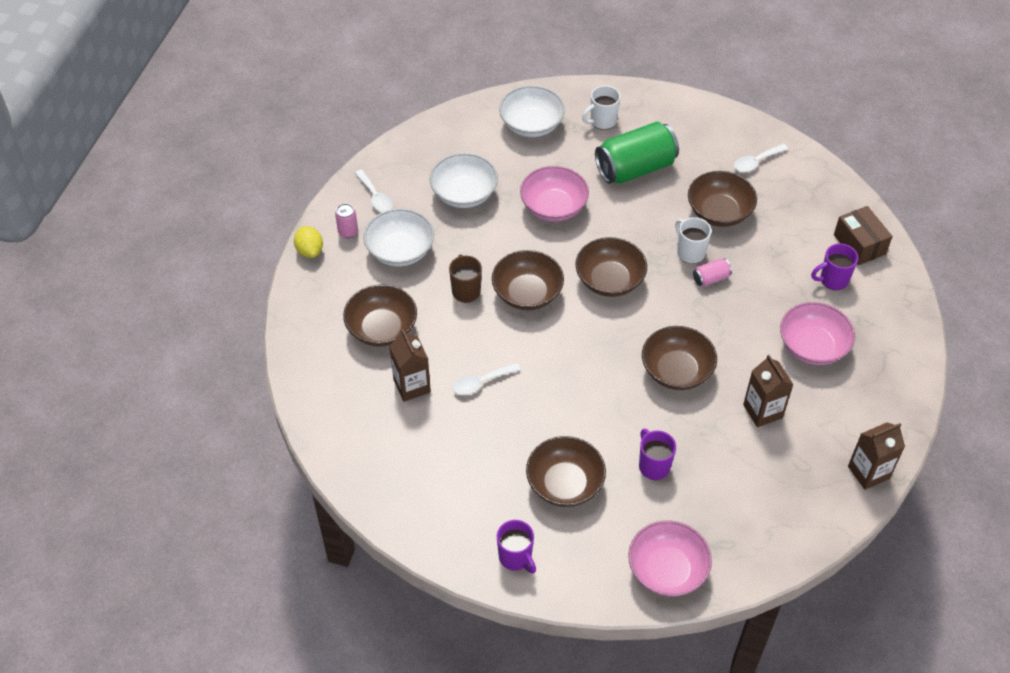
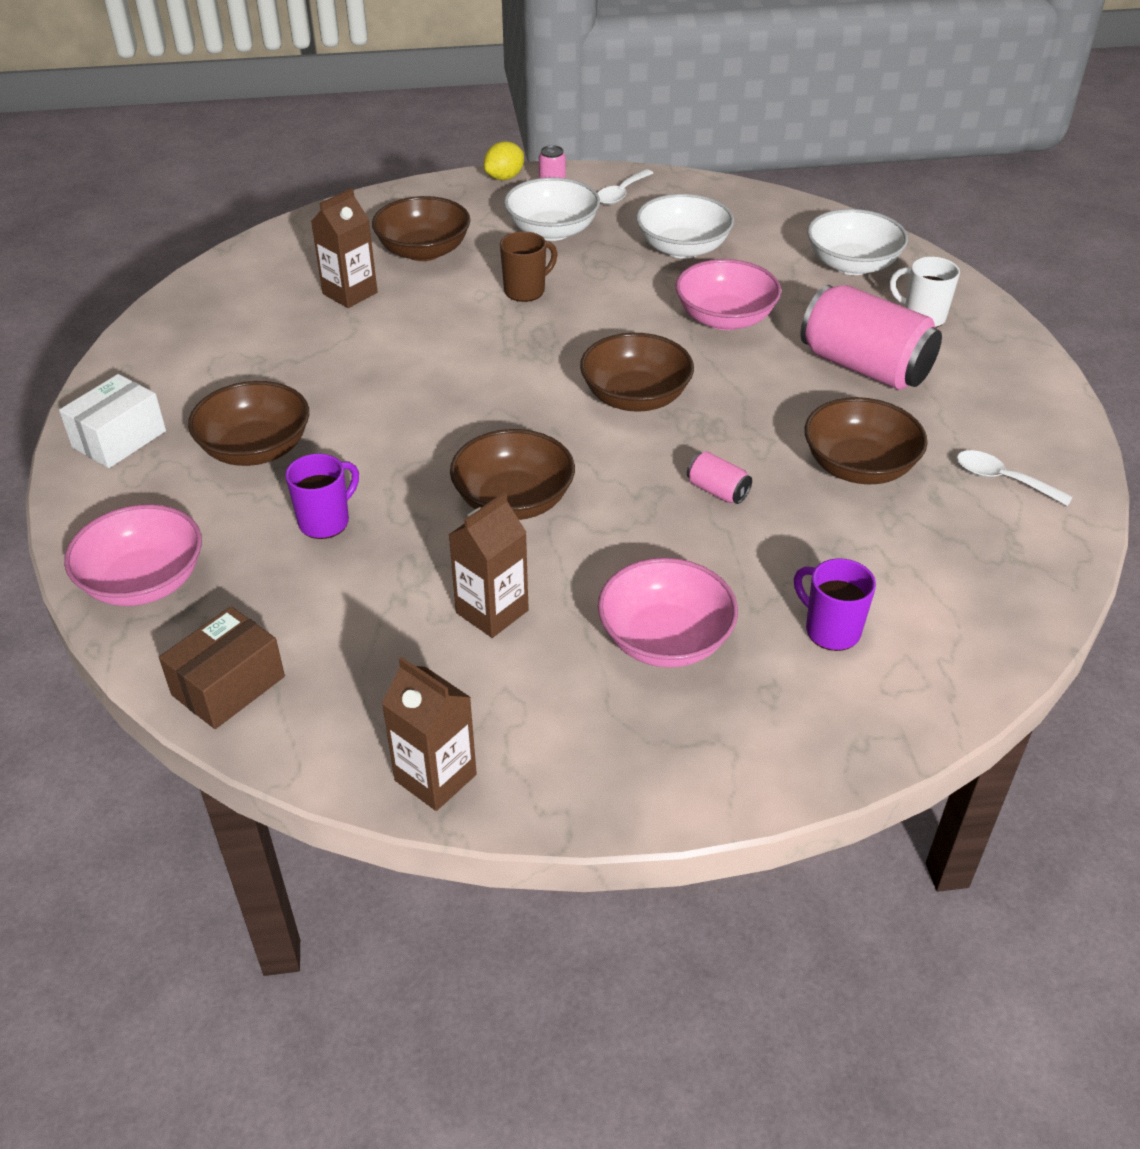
camera: 65 degrees right, 10 degrees down
(481, 382) = (385, 340): white spoon -> none
(516, 557) = (119, 439): purple mug -> white box
(527, 293) = (557, 336): brown bowl -> none
(635, 168) = (864, 367): green can -> pink can
(690, 252) = (751, 457): white mug -> none
(859, 244) = (942, 646): brown box -> brown box (228, 686)

